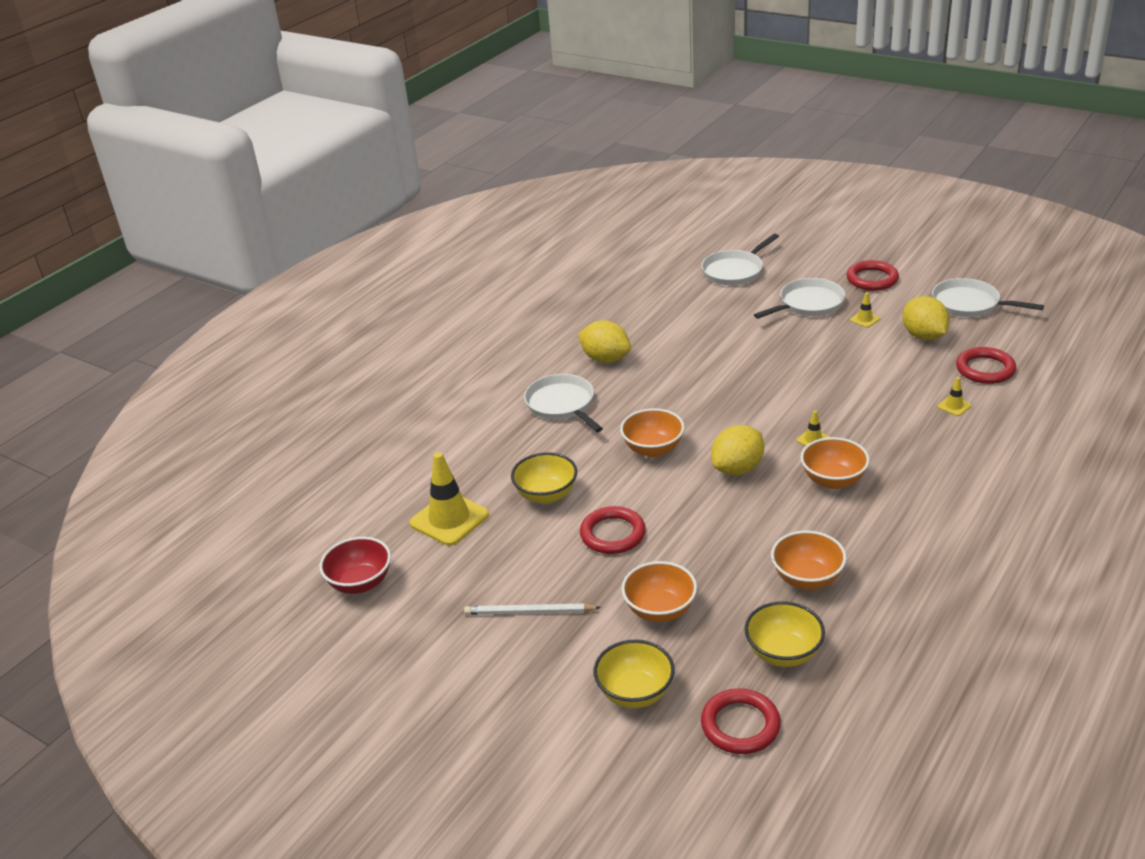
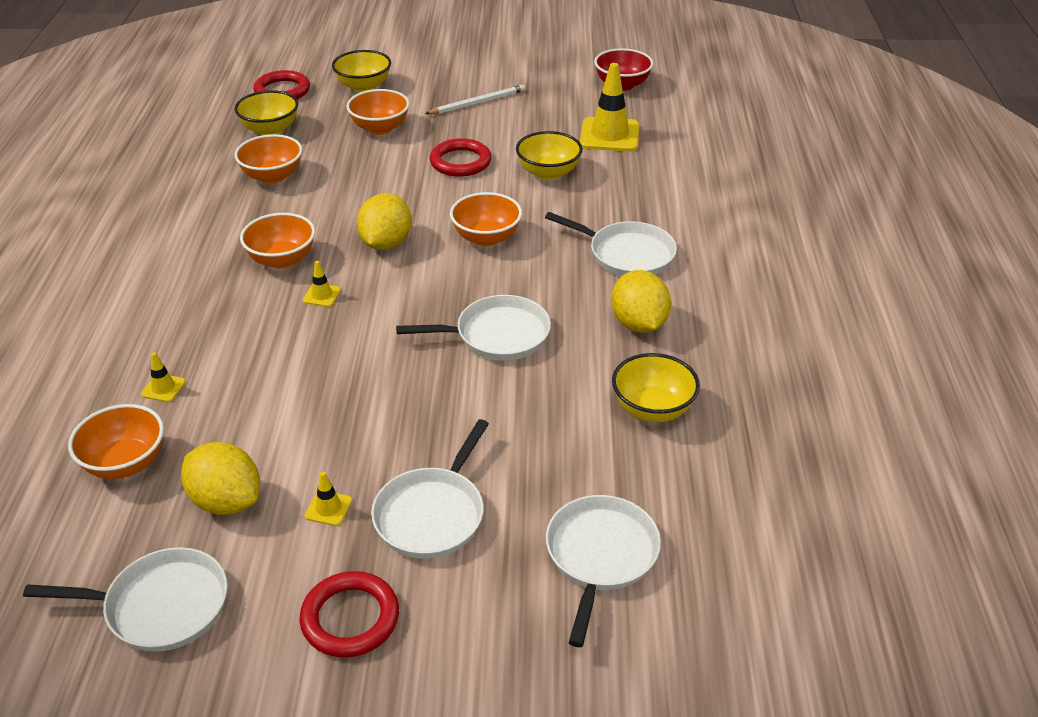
camera: 145 degrees right, 5 degrees up
(605, 359) = (638, 324): yellow lemon -> yellow lemon turned 75 degrees clockwise
(647, 316) = (652, 409): none -> yellow bowl
(704, 377) = (497, 335): none -> white pan
(985, 369) = (125, 463): red ring -> orange bowl

